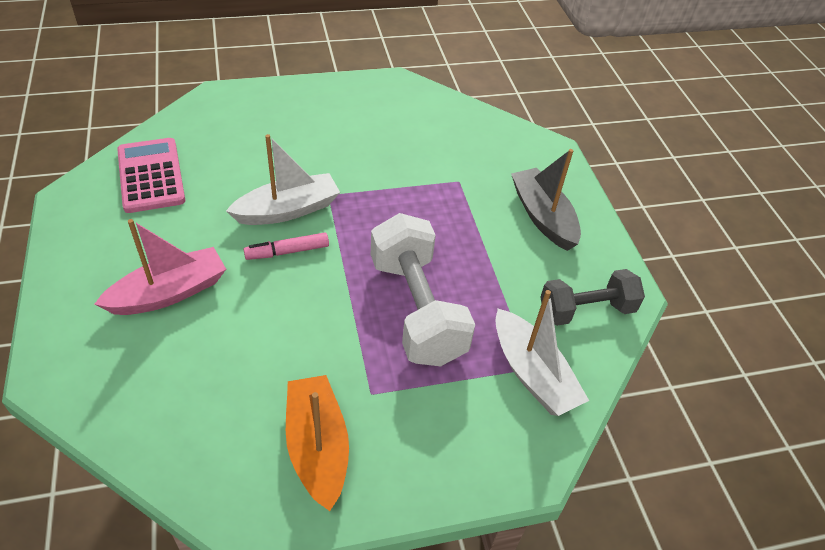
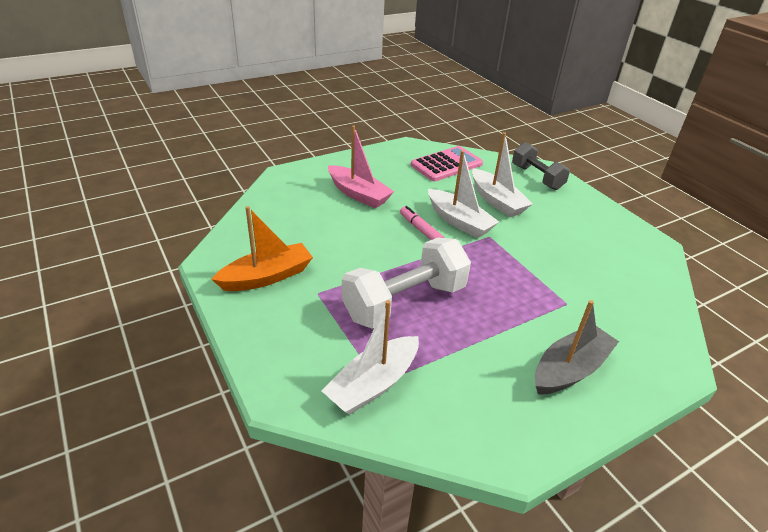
camera: 75 degrees right, 10 degrees down
(263, 161) = (496, 201): none -> white boat
(586, 310) = (468, 418): grey dumbbell -> grey dumbbell (537, 177)

